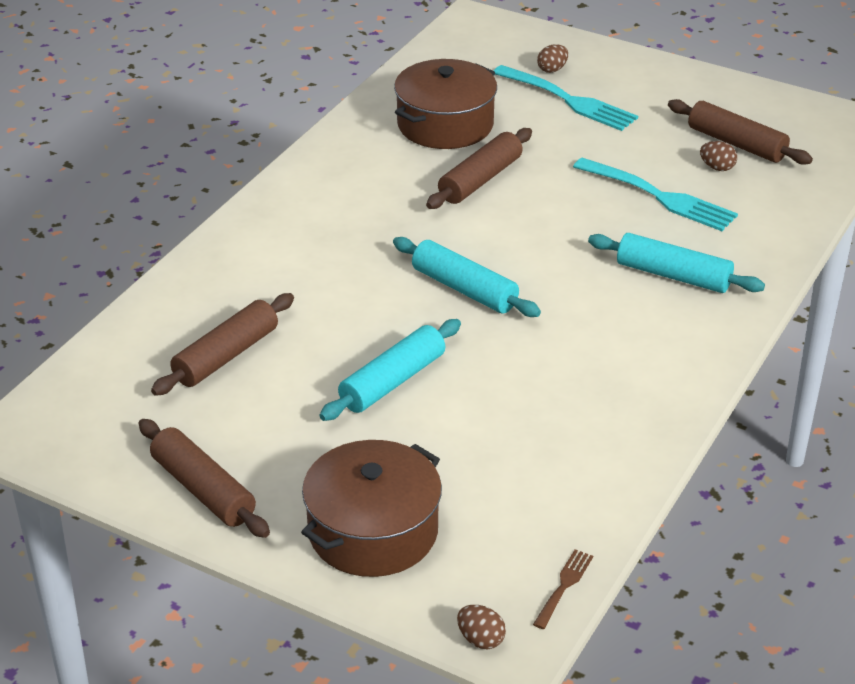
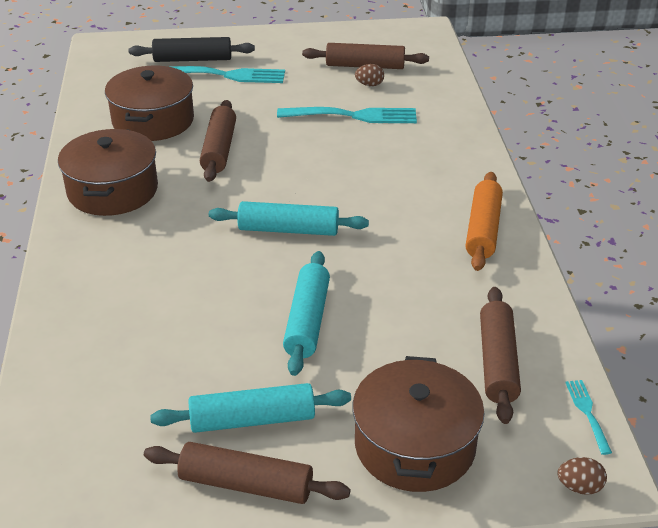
camera: 35 degrees left, 0 degrees up
(226, 356) = (153, 362): brown rolling pin -> brown rolling pin (497, 362)
(339, 183) = (112, 190): none -> brown pot
(552, 69) = (193, 59): brown egg -> black rolling pin
(564, 586) = (587, 413): brown fork -> turquoise fork
(663, 373) = (483, 229): none -> orange rolling pin
(673, 275) = (418, 163): turquoise rolling pin -> turquoise rolling pin (252, 419)

